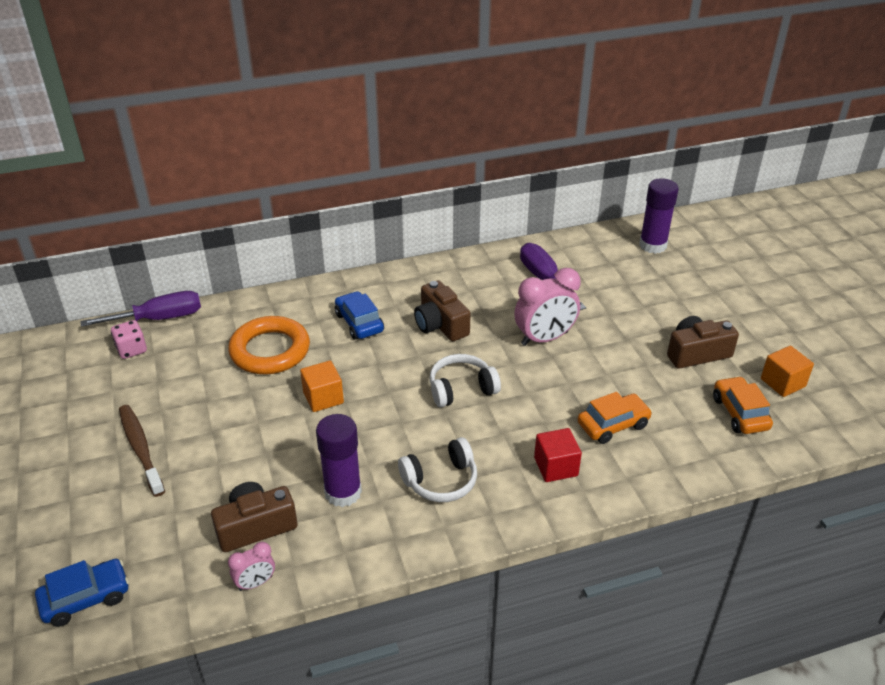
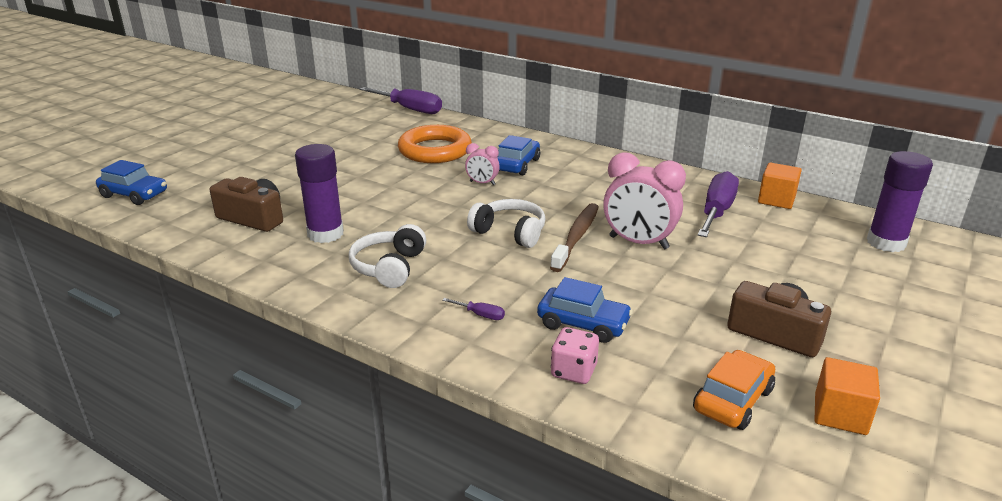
camera: 50 degrees right, 10 degrees down
(131, 350) = (368, 115): pink dice -> pink dice (573, 371)
(140, 449) = (283, 154): brown toothbrush -> brown toothbrush (576, 237)
(255, 583) = (198, 241): pink clock -> pink clock (482, 183)
(323, 398) = (415, 186): orange cube -> orange cube (776, 200)
(440, 324) = (571, 193): brown camera -> none
(441, 480) = (389, 267): white headphones -> white headphones turned 75 degrees clockwise
(556, 467) = (480, 315): red cube -> purple screwdriver
(613, 425) = (583, 324): orange car -> blue car

